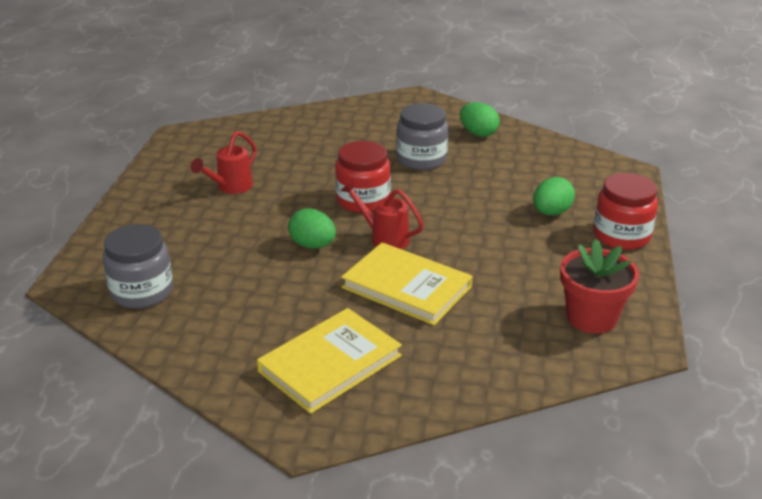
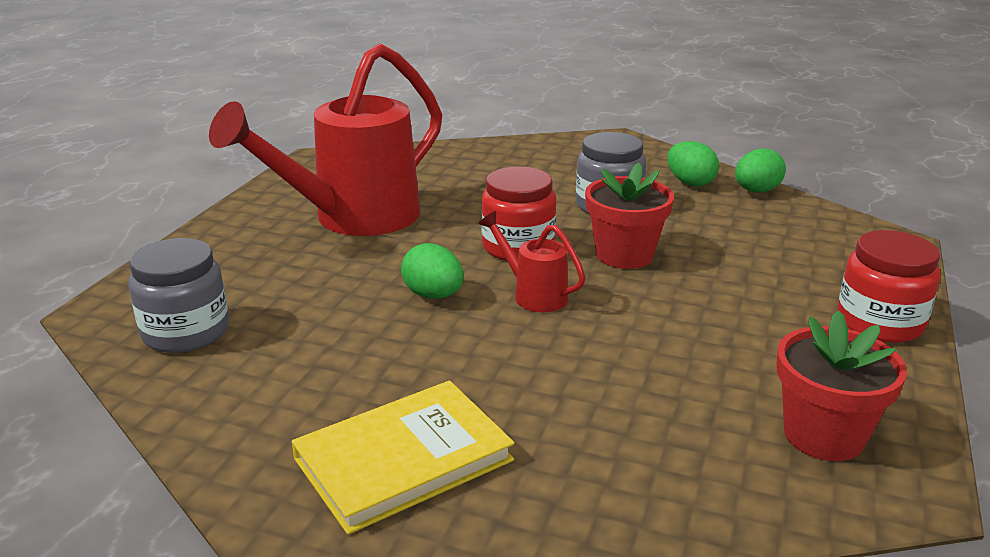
camera: 10 degrees right, 5 degrees down
(230, 187) = (353, 218): red watering can -> red watering can, size x2.29
(407, 287) = (548, 362): yellow book -> none
(441, 200) = (624, 255): none -> red flower pot
(551, 212) = (777, 283): green egg -> green egg (756, 191)

